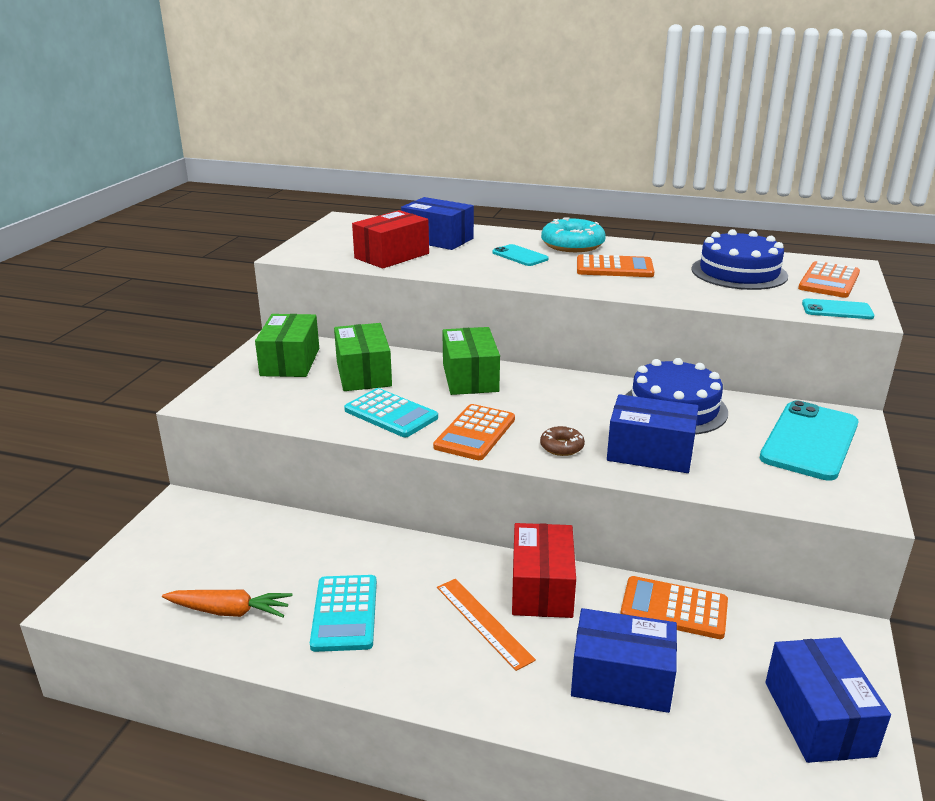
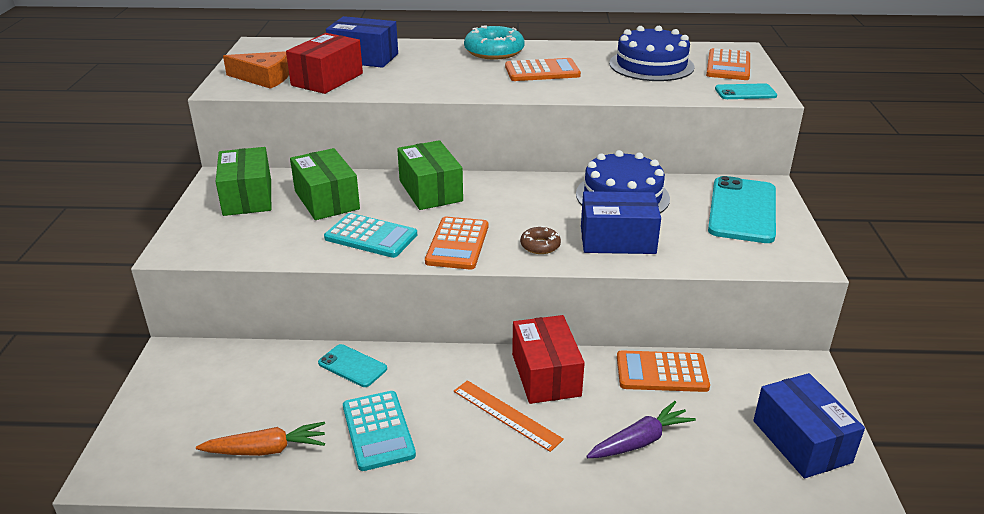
camera: 15 degrees left, 5 degrees up
(333, 249) = (264, 78): none -> orange cheese
(520, 256) = (451, 67): turquoise phone -> turquoise phone (352, 366)
(621, 679) = (640, 441): blue box -> purple carrot

